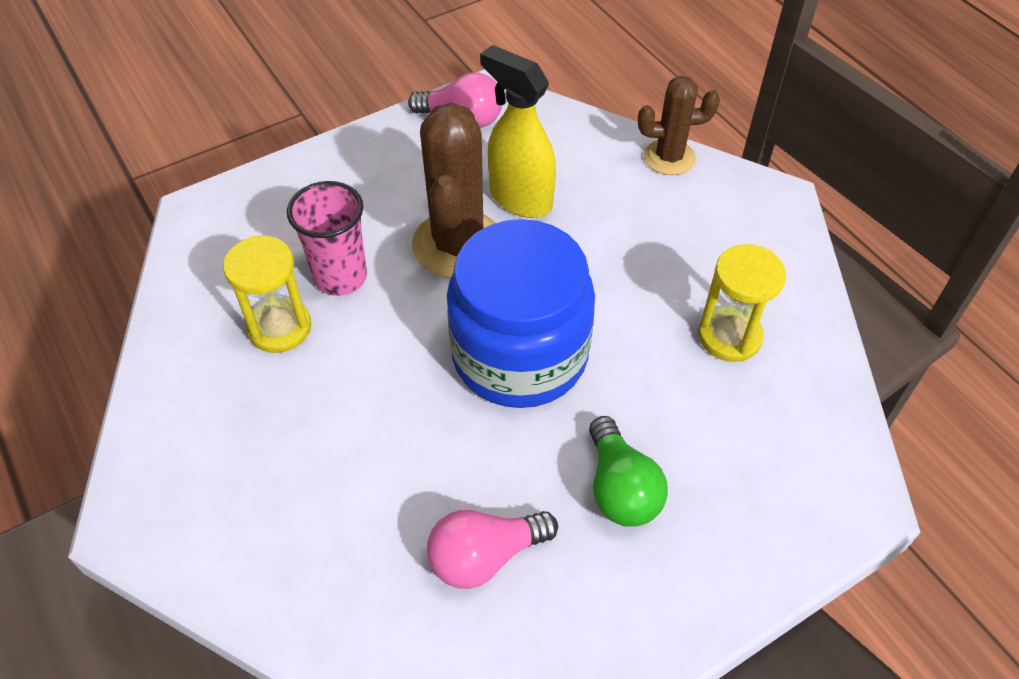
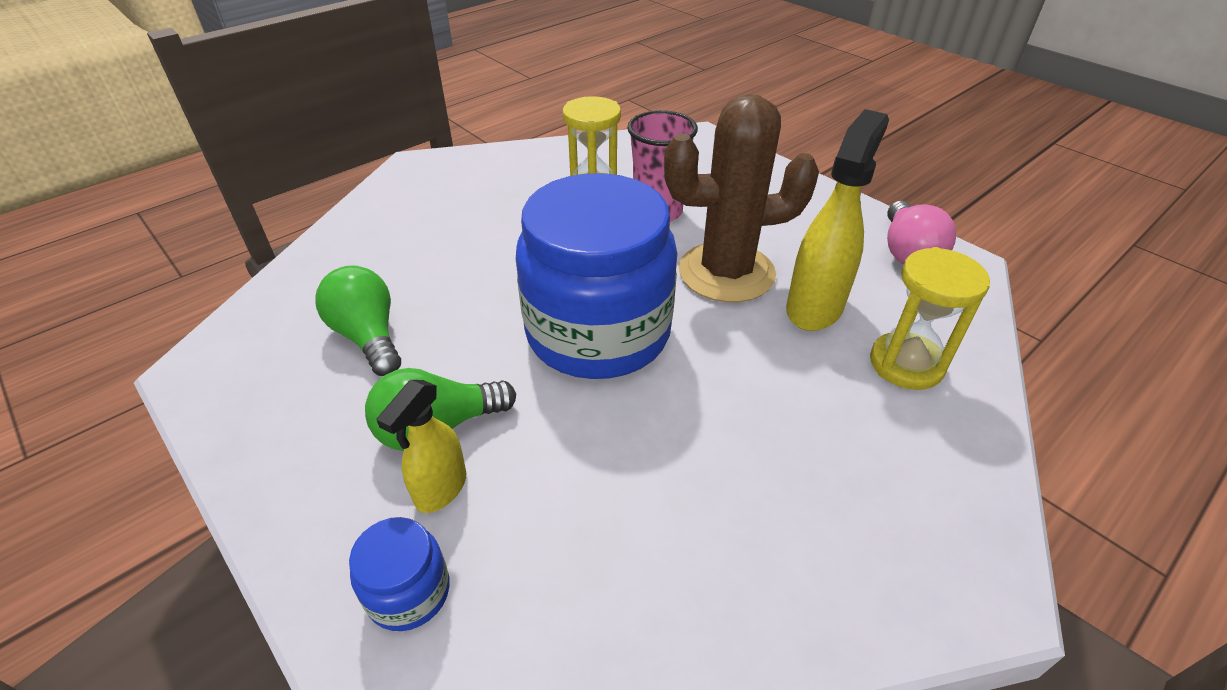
camera: 80 degrees right, 10 degrees down
(485, 556) = (368, 337): pink light bulb -> green light bulb
(669, 157) = (976, 438): brown cactus -> none
(686, 485) = (440, 489): none -> yellow spray bottle
(729, 336) = (675, 526): yellow hourglass -> yellow hourglass (906, 364)
(777, 506) = (409, 592): none -> blue jar

